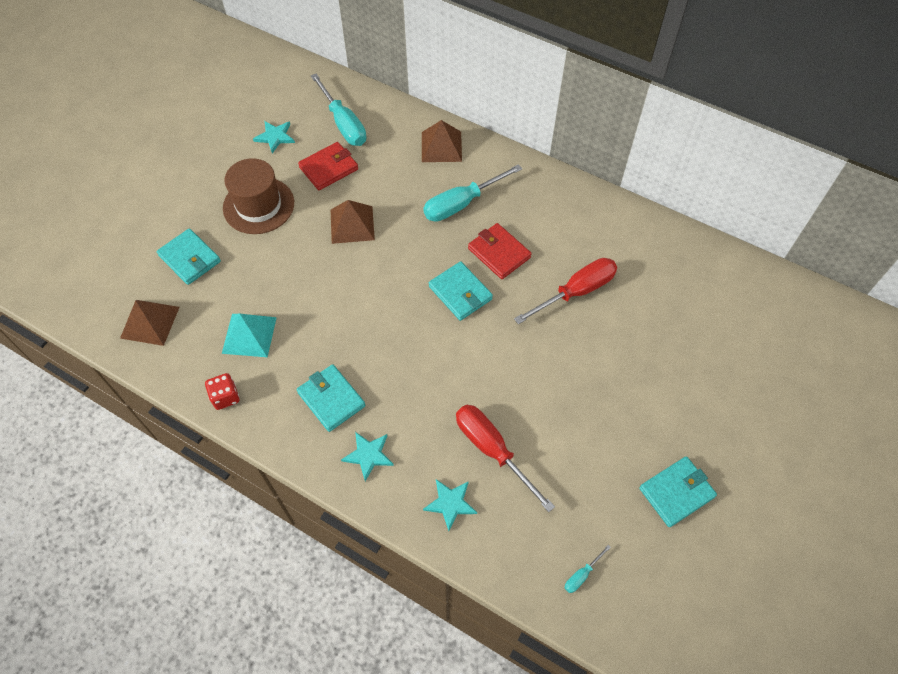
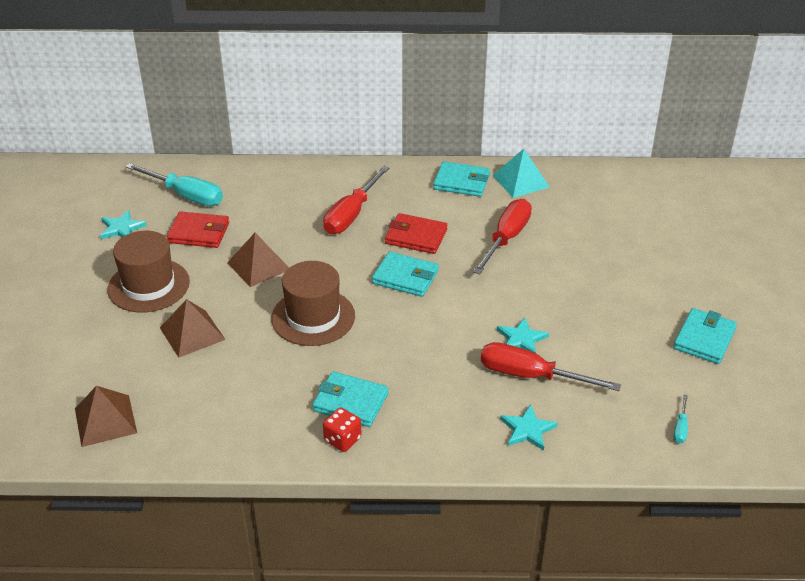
camera: 30 degrees left, 20 degrees down
(190, 258) = (108, 353): turquoise wallet -> turquoise wallet (461, 182)
(225, 397) = (240, 445): red dice -> red dice (342, 439)
(249, 335) = (224, 387): turquoise pyramid -> turquoise pyramid (521, 181)
(328, 168) = (199, 233): red wallet -> red wallet turned 75 degrees clockwise
(359, 298) = (313, 317): none -> brown hat
(368, 455) = (422, 428): turquoise star -> turquoise star (521, 339)
(441, 146) = (297, 181): brown pyramid -> brown pyramid (192, 333)
(461, 204) = (351, 214): turquoise screwdriver -> red screwdriver

